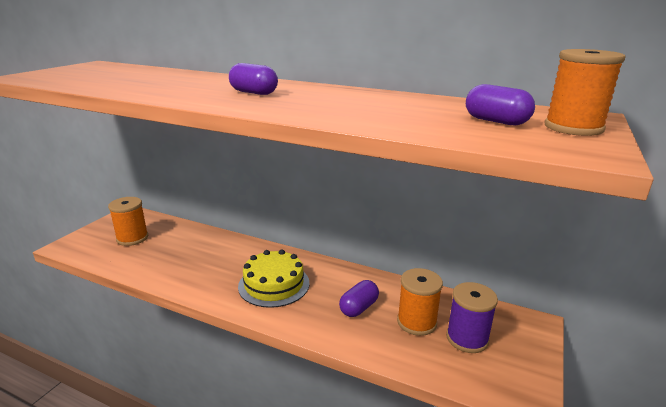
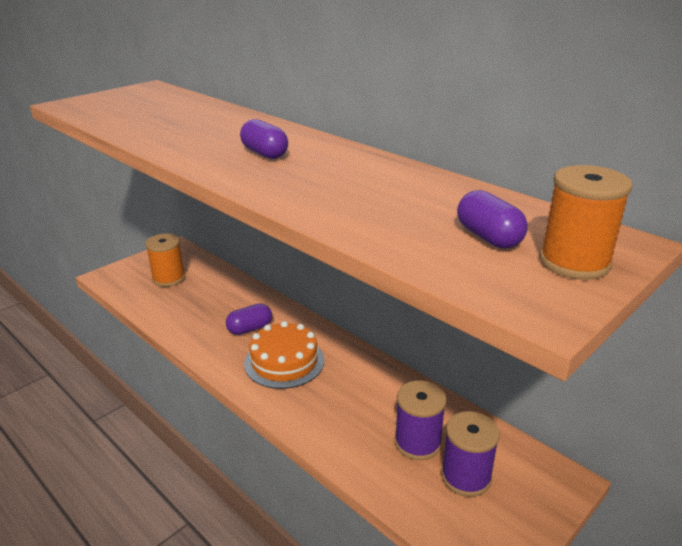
camera: 20 degrees right, 5 degrees up
(274, 284) = (284, 361): yellow cake -> orange cake
(359, 308) = (361, 410): purple capsule -> purple capsule (250, 328)
(416, 322) = (417, 443): orange spool -> purple spool

